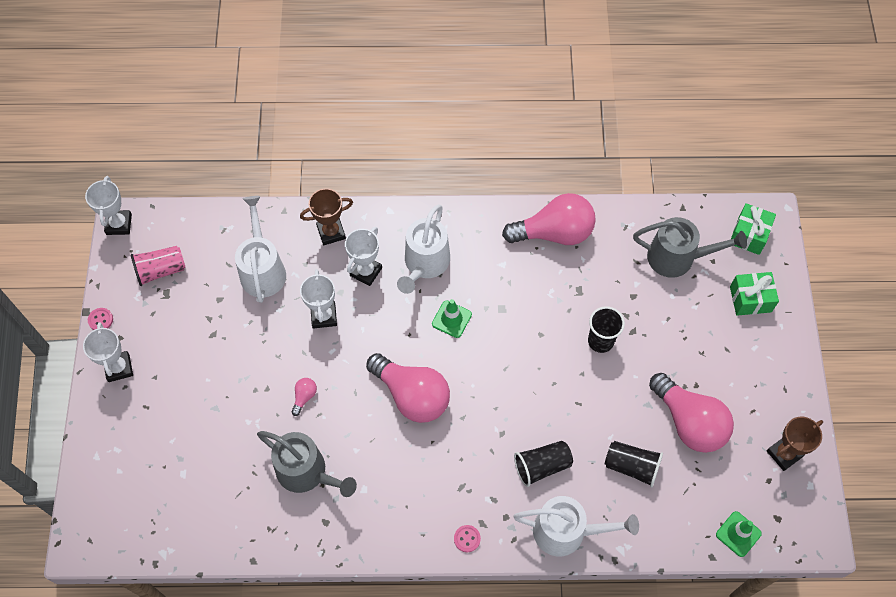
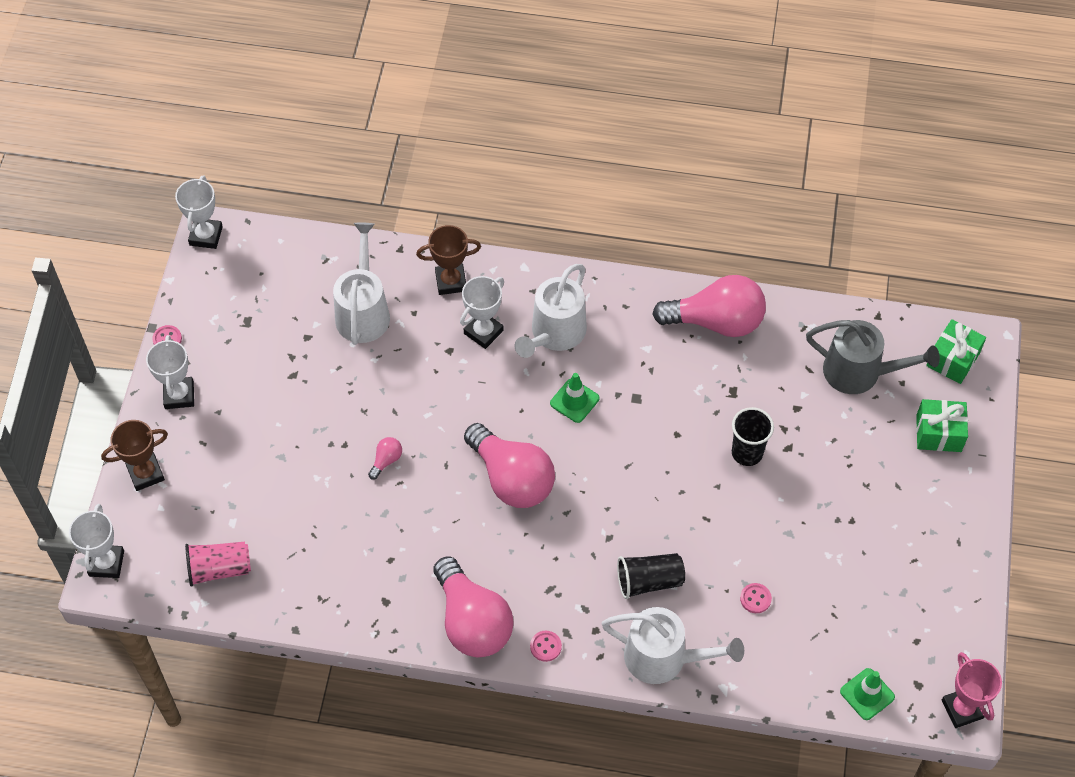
camera: 10 degrees right, 5 degrees down
(161, 270) = (245, 295): pink cup -> pink cup (219, 569)
(307, 472) = (374, 544): grey watering can -> none
(324, 316) = (425, 374): white trophy -> white trophy (106, 563)
(631, 466) = (755, 599): black cup -> pink button
(689, 422) = (834, 560): pink light bulb -> pink light bulb (472, 621)
(784, 454) = (942, 614): brown trophy -> brown trophy (146, 473)
(817, 533) = (962, 709): none -> pink trophy

